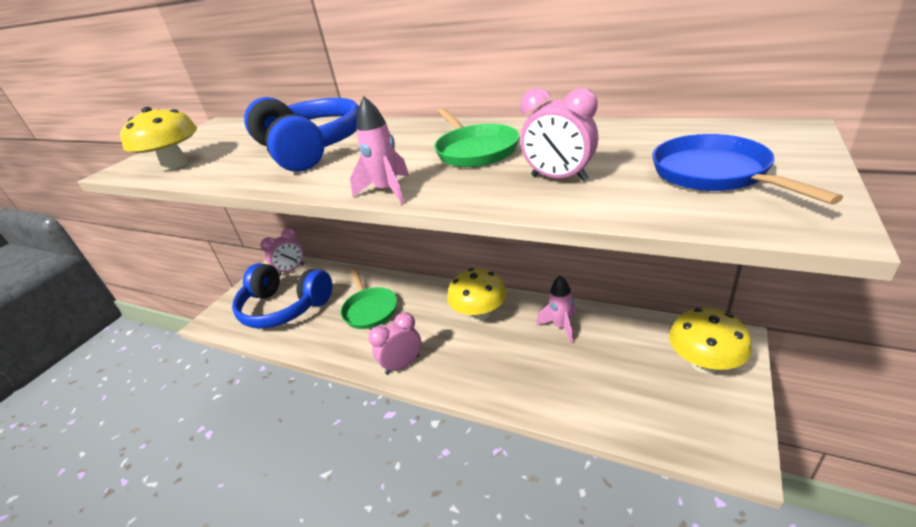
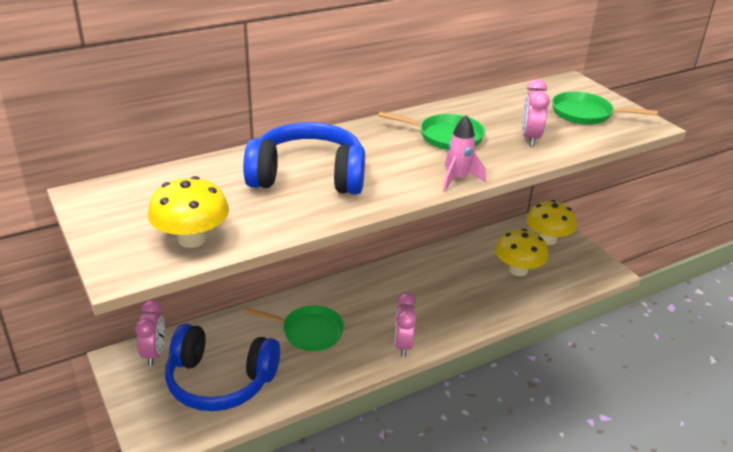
camera: 60 degrees left, 0 degrees up
(284, 307) = (220, 381): blue headphones -> blue headphones turned 45 degrees clockwise
(479, 314) = (397, 284): yellow mushroom -> yellow mushroom (518, 270)
(559, 178) = (530, 138): pink clock -> pink clock turned 120 degrees clockwise
(561, 327) = (458, 262): pink rocket -> none
(714, 174) = (585, 114): blue pan -> green pan

